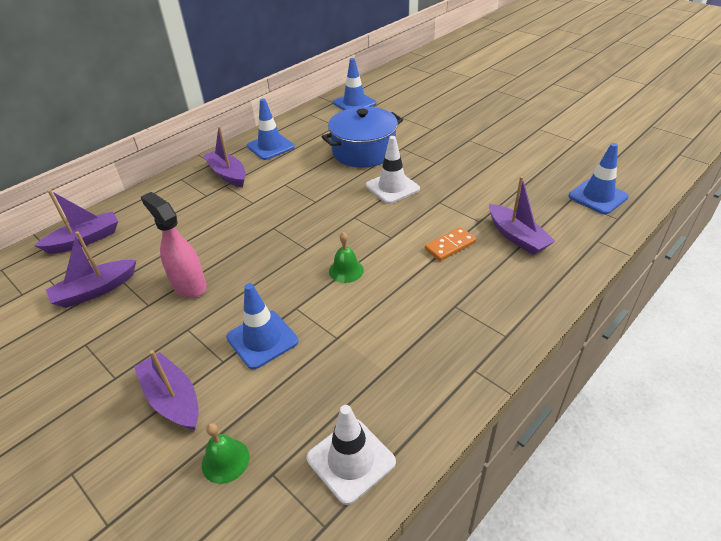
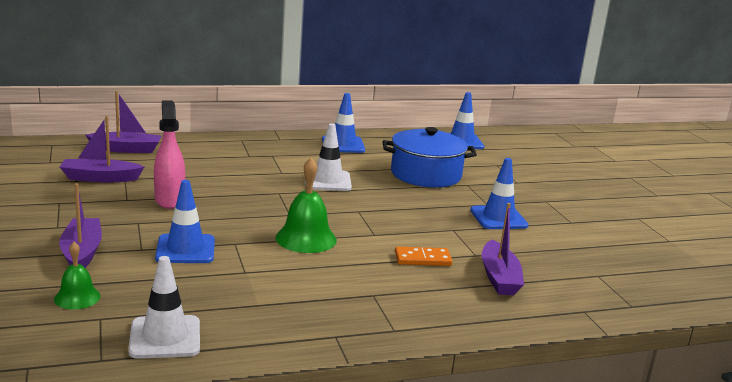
camera: 25 degrees right, 20 degrees down
(227, 174) = (283, 149): purple boat -> none
(346, 270) = (306, 238): green bell -> green bell, size x1.66
(392, 187) = (420, 205): white traffic cone -> white traffic cone (328, 181)
(597, 196) = (632, 284): blue traffic cone -> blue traffic cone (498, 218)

